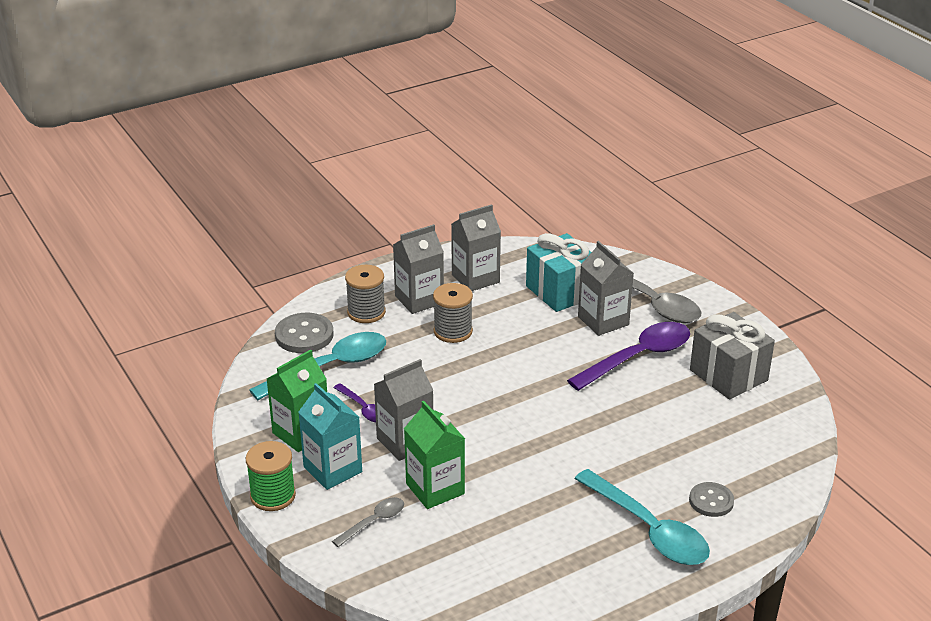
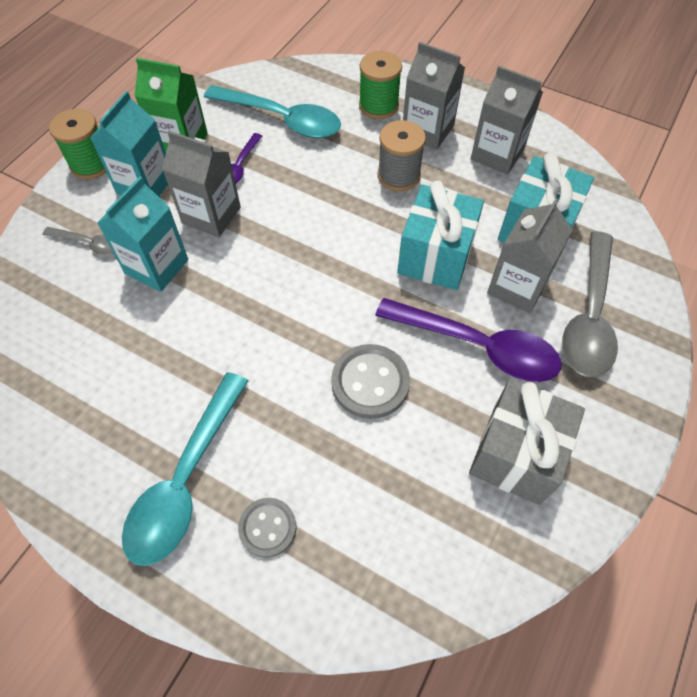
camera: 60 degrees right, 25 degrees up
(304, 335) = (314, 84): grey button -> grey button (370, 382)
(366, 312) = (378, 105): grey spool -> green spool
(435, 489) = (156, 266): green carton -> turquoise carton
(547, 345) = (435, 256): none -> turquoise gift

